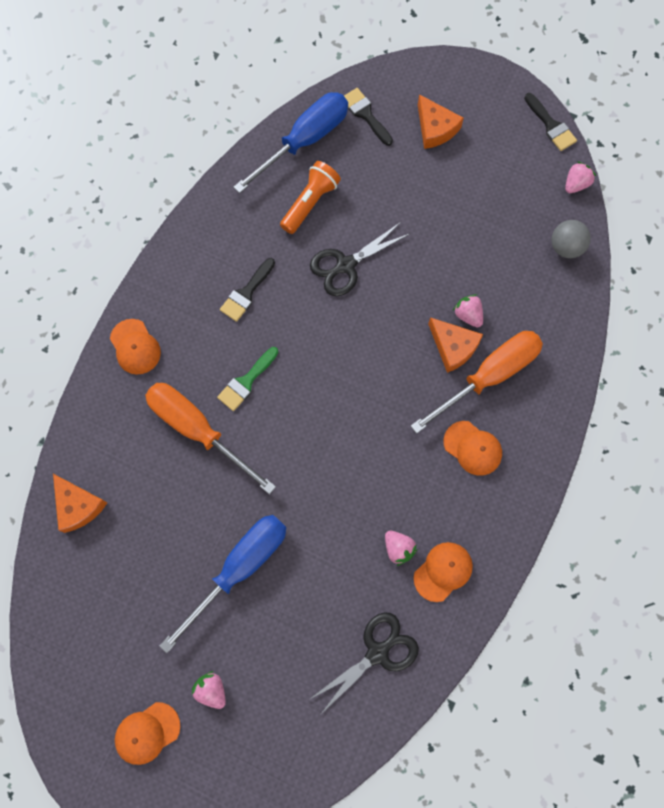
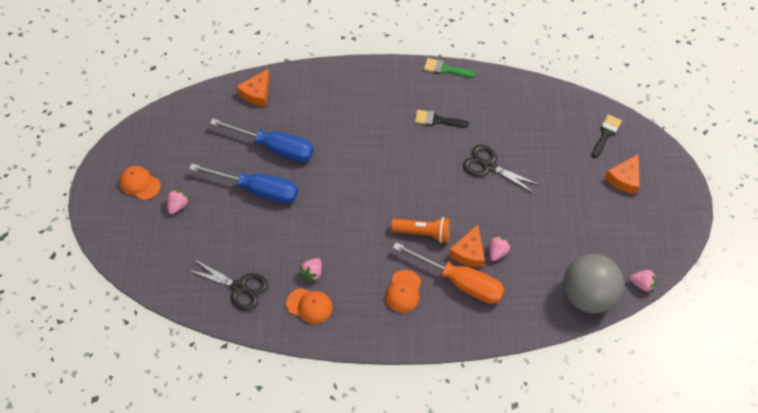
camera: 65 degrees right, 15 degrees down
(135, 347) = (368, 78): orange cap -> none
(198, 430) = (333, 132): orange screwdriver -> none
(246, 382) = (378, 144): green brush -> green brush (445, 69)
(304, 141) = (562, 108): blue screwdriver -> blue screwdriver (275, 147)
(310, 203) = (520, 129): orange flashlight -> orange flashlight (423, 233)
(551, 125) = (678, 250): black brush -> none
(565, 247) = (587, 295): grey ball -> grey ball, size x1.94

